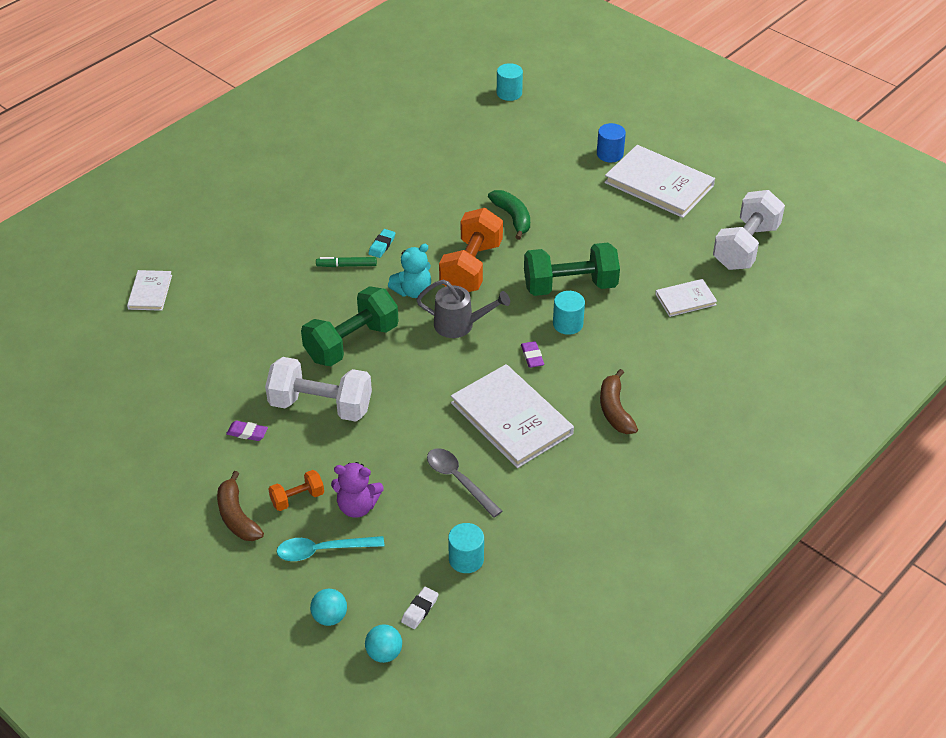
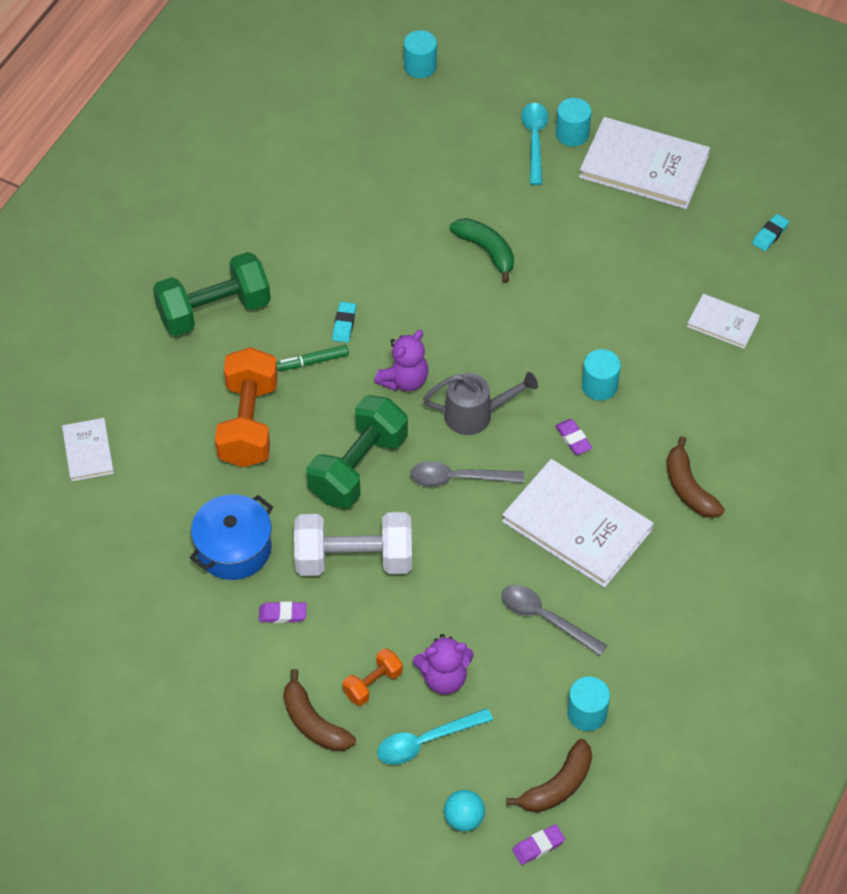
camera: 15 degrees left, 10 degrees up
(230, 379) = (234, 548): none -> blue pot
(384, 653) = (538, 846): turquoise ball -> purple eraser
(413, 291) = (404, 380): turquoise teddy bear -> purple teddy bear
(419, 610) = (558, 786): white eraser -> brown banana
(428, 366) = (458, 478): none -> grey spoon
(471, 268) = (462, 333): orange dumbbell -> orange dumbbell (248, 423)
(570, 286) = (585, 333): green dumbbell -> green dumbbell (214, 310)
(578, 153) = (534, 140): none -> turquoise spoon
(610, 154) = (572, 134): blue cylinder -> turquoise cylinder
(685, 299) = (723, 323): white book -> white book turned 60 degrees clockwise
(745, 246) = (770, 234): white dumbbell -> turquoise eraser

